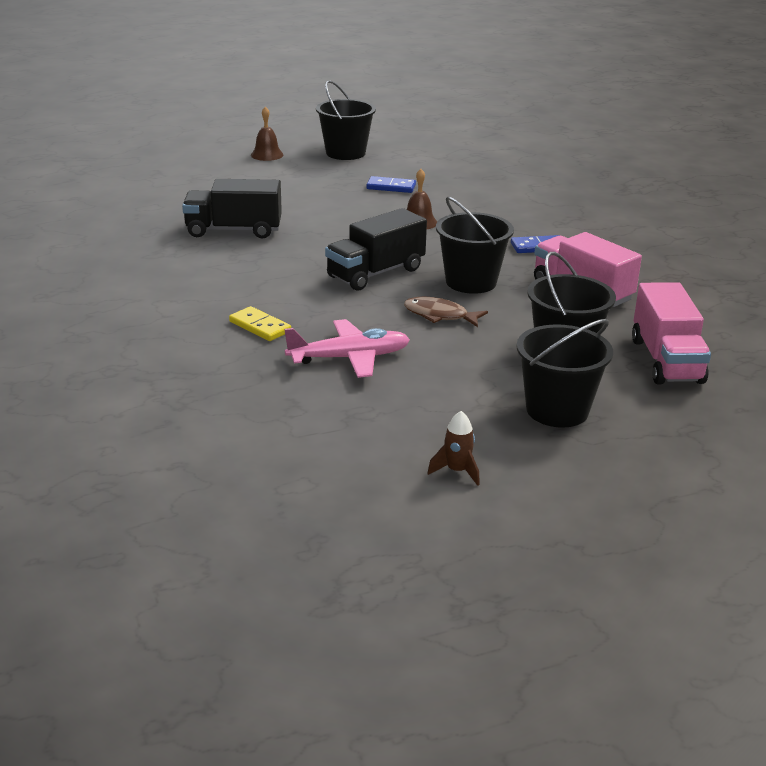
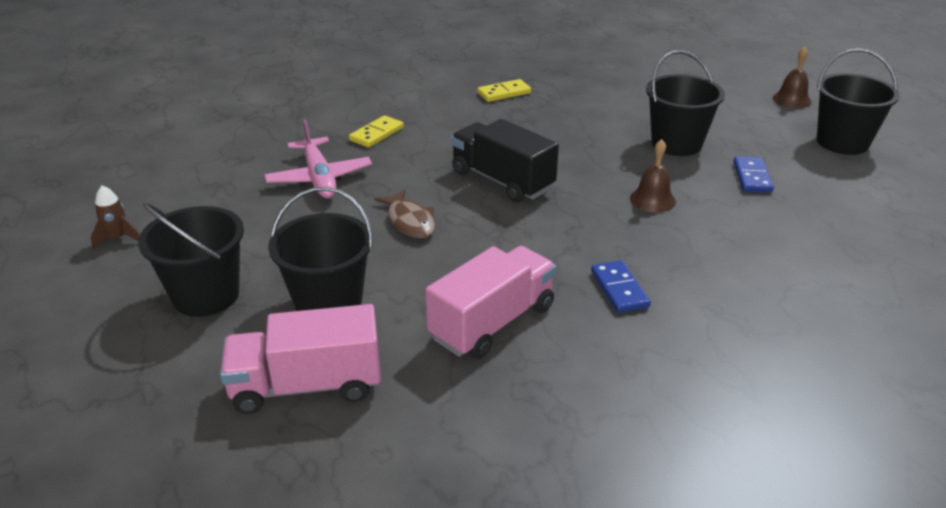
camera: 85 degrees right, 5 degrees up
(191, 259) = (504, 93): none -> yellow domino
(234, 230) = (575, 104): black truck -> none
(440, 315) = (410, 221): brown fish -> brown fish turned 135 degrees clockwise
(471, 282) = (497, 239): black bucket -> black bucket (676, 143)

